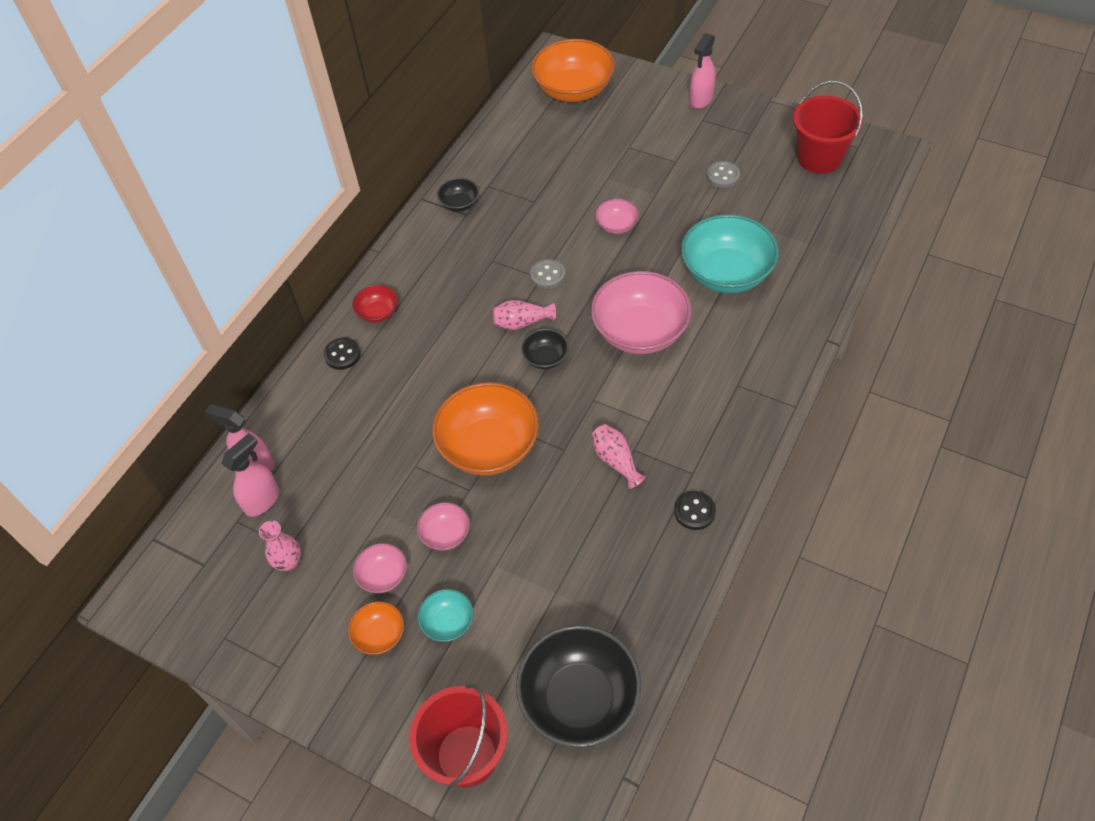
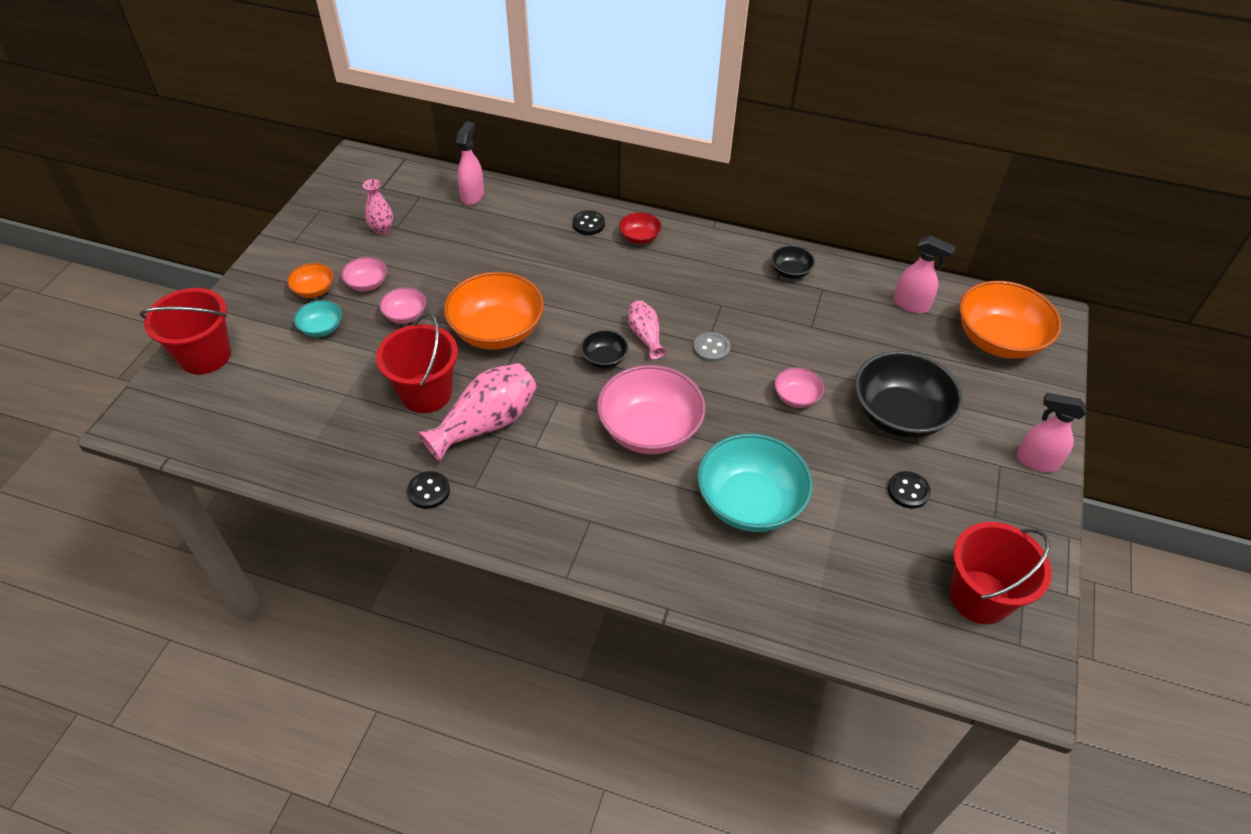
camera: 75 degrees right, 5 degrees down
(262, 500) = (438, 206): pink spray bottle -> pink spray bottle (911, 305)
(566, 514) = (426, 393): none -> red bucket
(579, 699) = (242, 421): black bowl -> black bowl (899, 415)
(616, 461) = (486, 424): pink vase -> pink vase, size x1.79
(723, 176) = (908, 491): grey button -> black button

